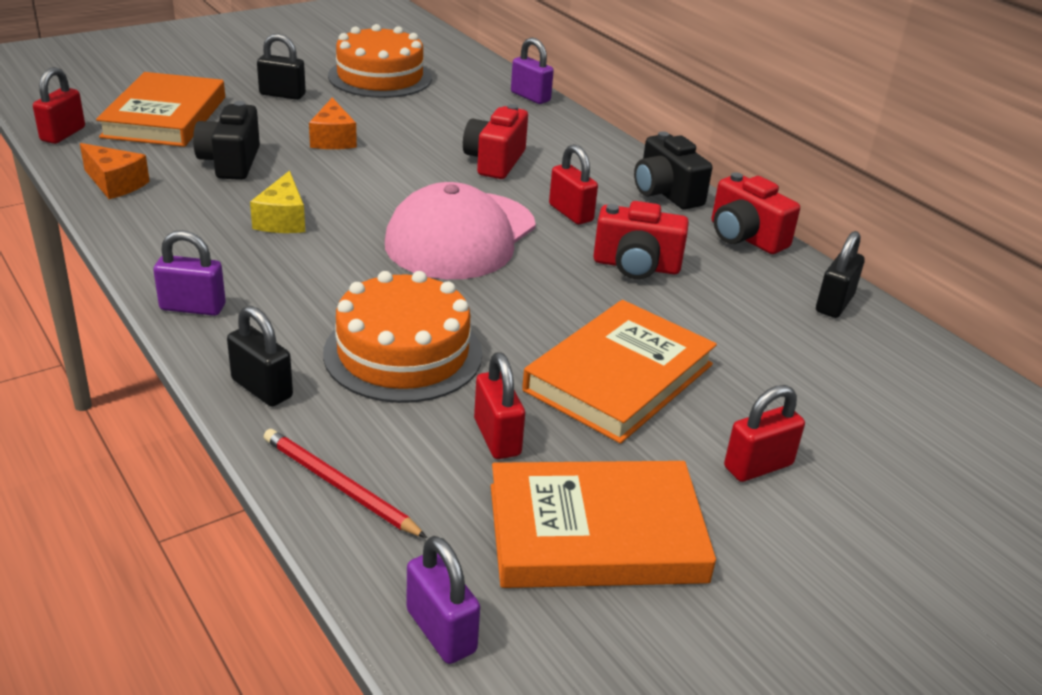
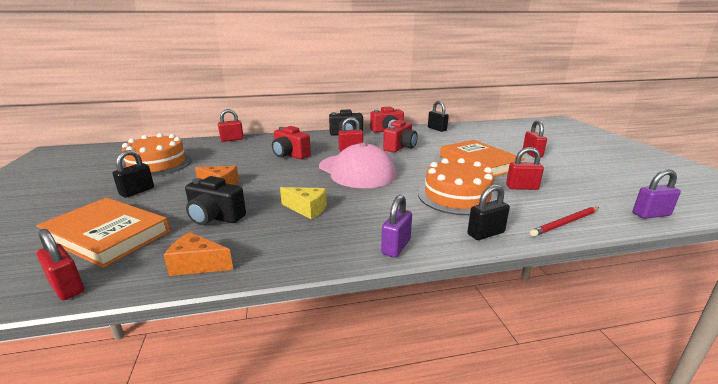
camera: 65 degrees left, 10 degrees down
(115, 183) = (197, 265): orange cheese -> orange cheese turned 135 degrees counterclockwise
(530, 97) = (232, 139): purple padlock -> red padlock
(596, 533) = (578, 181): orange book -> none

